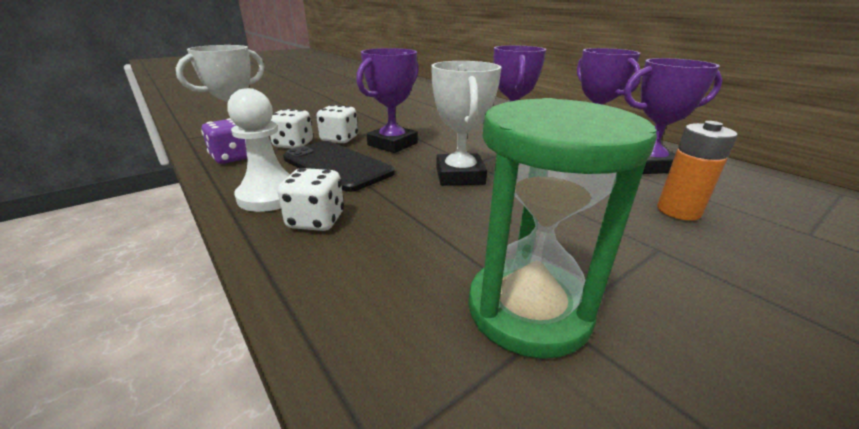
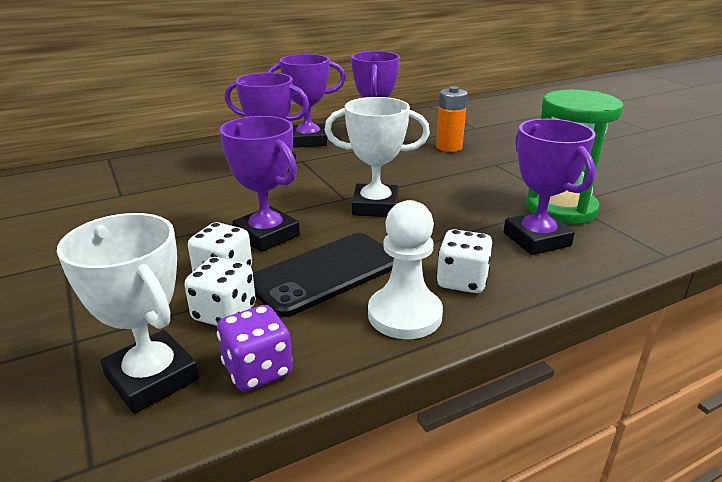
camera: 80 degrees left, 0 degrees up
(413, 275) = (536, 239): none -> purple trophy

